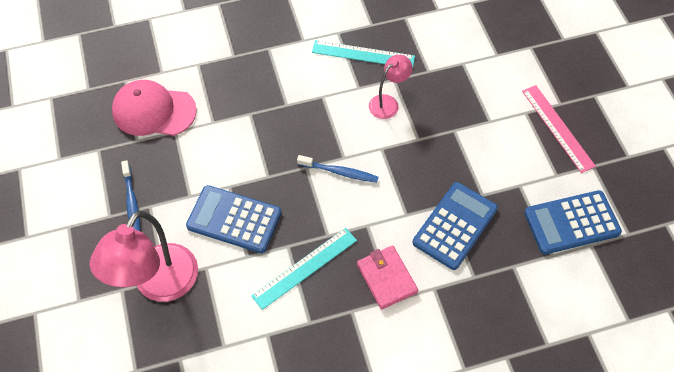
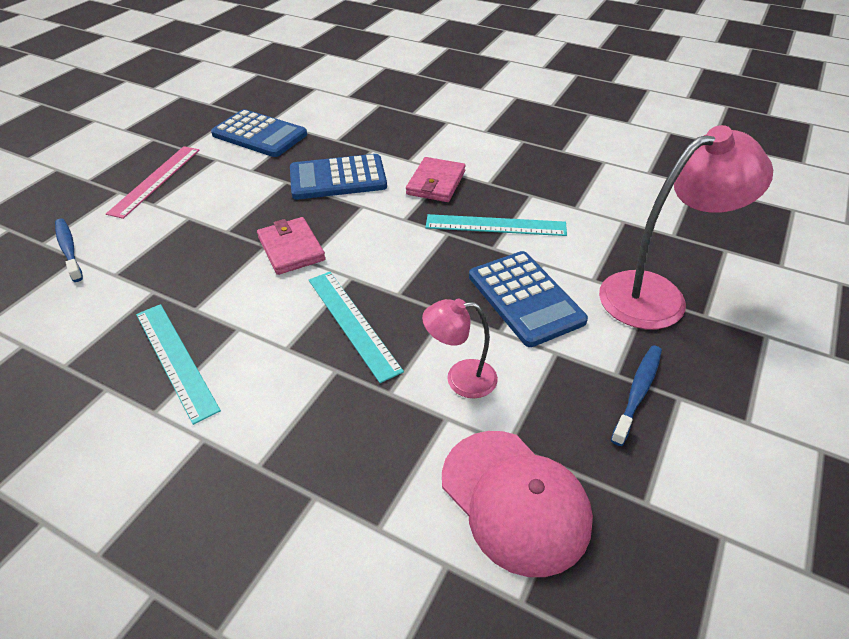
camera: 135 degrees left, 15 degrees down
(308, 132) = (353, 323): none -> turquoise ruler
(339, 172) = (372, 268): blue toothbrush -> blue toothbrush (69, 249)
(388, 103) = (237, 292): pink lamp -> pink lamp (460, 379)
(401, 148) = (291, 249): none -> pink wallet

